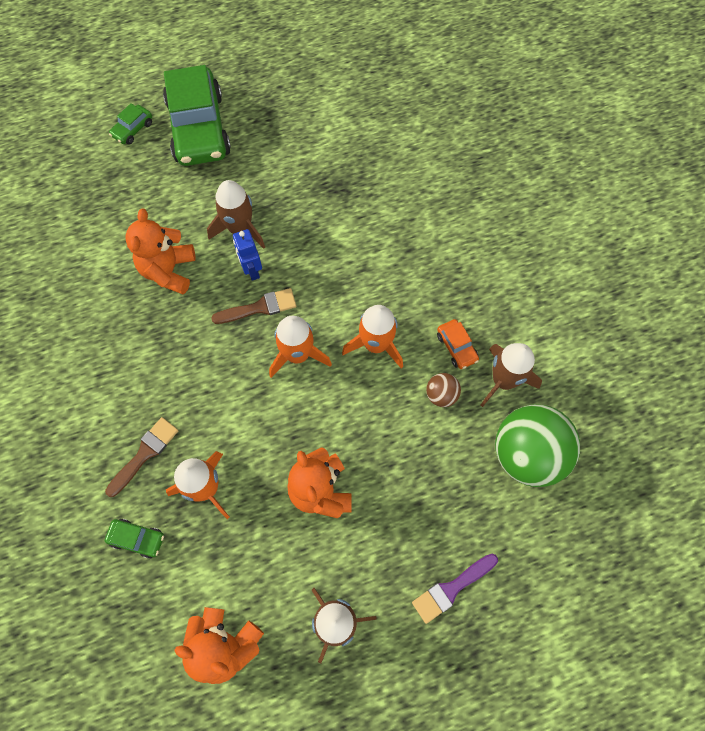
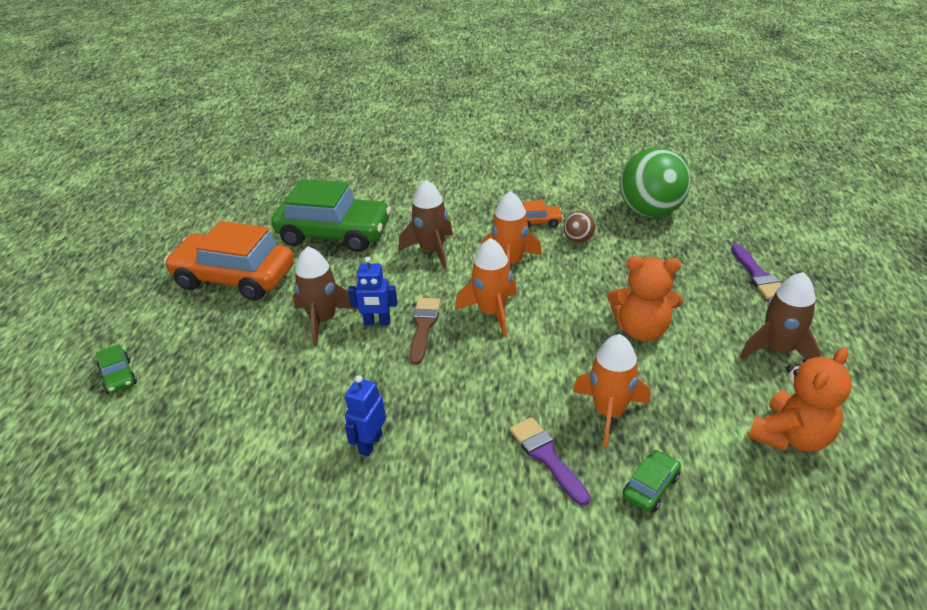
camera: 65 degrees left, 30 degrees down
(121, 326) = (370, 444): none -> blue robot
(145, 454) = (546, 457): brown brush -> purple brush
(169, 271) = (329, 386): orange teddy bear -> none
(199, 128) = (174, 323): green car -> green car (334, 234)
(268, 136) = (234, 278): none -> orange car
(503, 380) = (580, 207): brown rocket -> brown rocket (431, 250)

